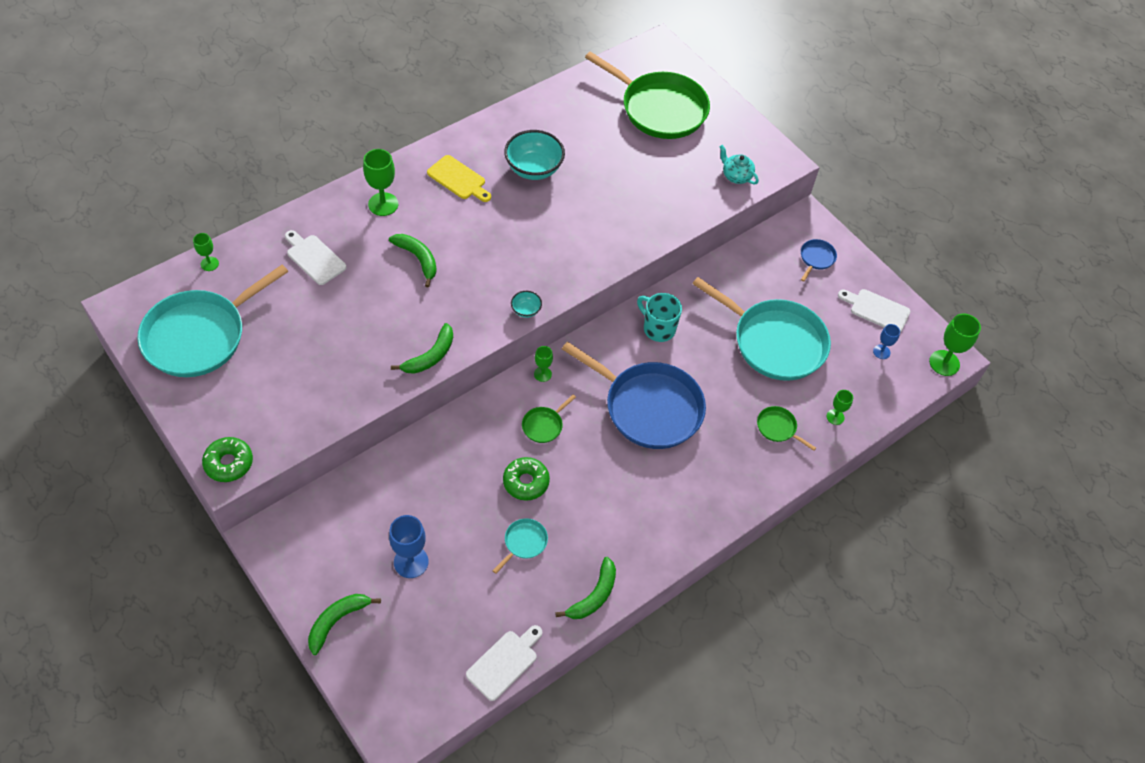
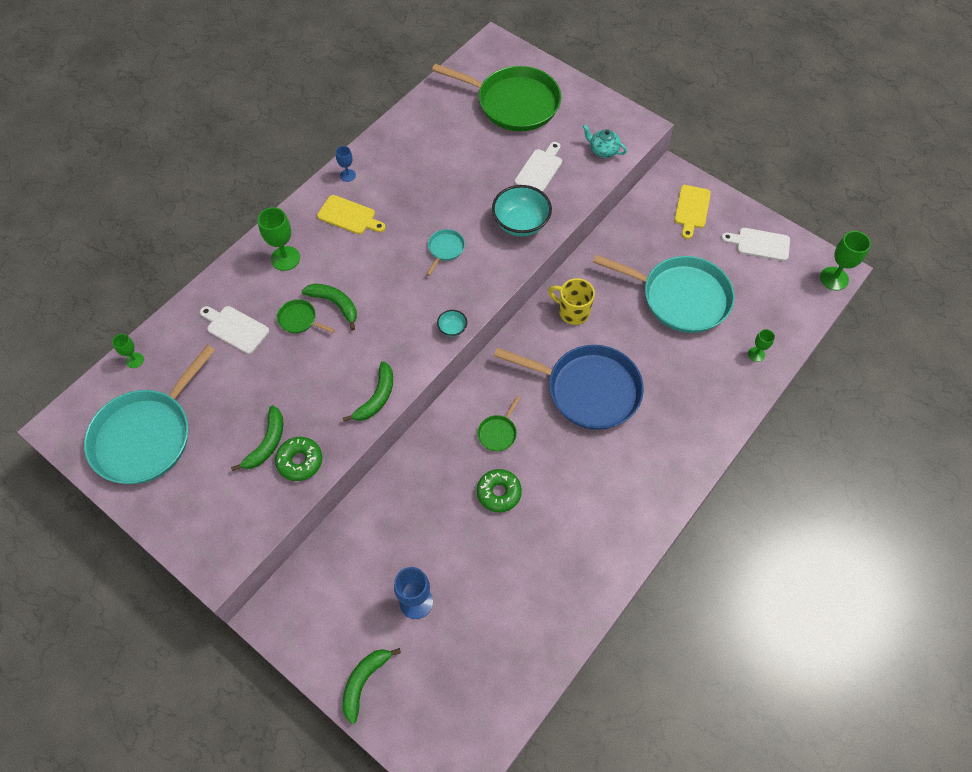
camera: 10 degrees left, 5 degrees up
(229, 463) = (214, 558): green donut -> green donut (300, 461)
(504, 662) = (534, 677): white cutting board -> white cutting board (540, 169)
(524, 542) = (515, 553): turquoise pan -> turquoise pan (445, 249)
(534, 169) = (416, 188): turquoise bowl -> turquoise bowl (521, 223)
(542, 374) = (481, 383): green goblet -> none
(594, 596) = (596, 587): green banana -> green banana (267, 443)
(658, 328) = (572, 312): turquoise mug -> yellow mug
(778, 428) = (709, 378): green pan -> green pan (299, 319)
(816, 258) = (692, 209): blue pan -> yellow cutting board
(881, 352) = (776, 282): blue goblet -> blue goblet (347, 175)

